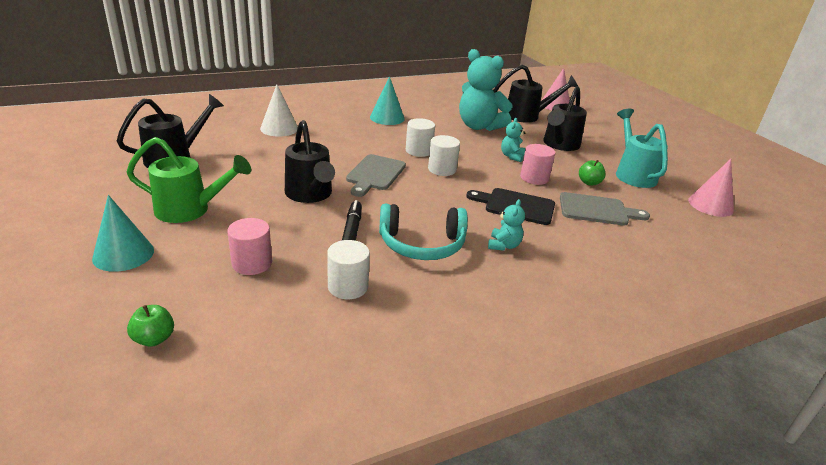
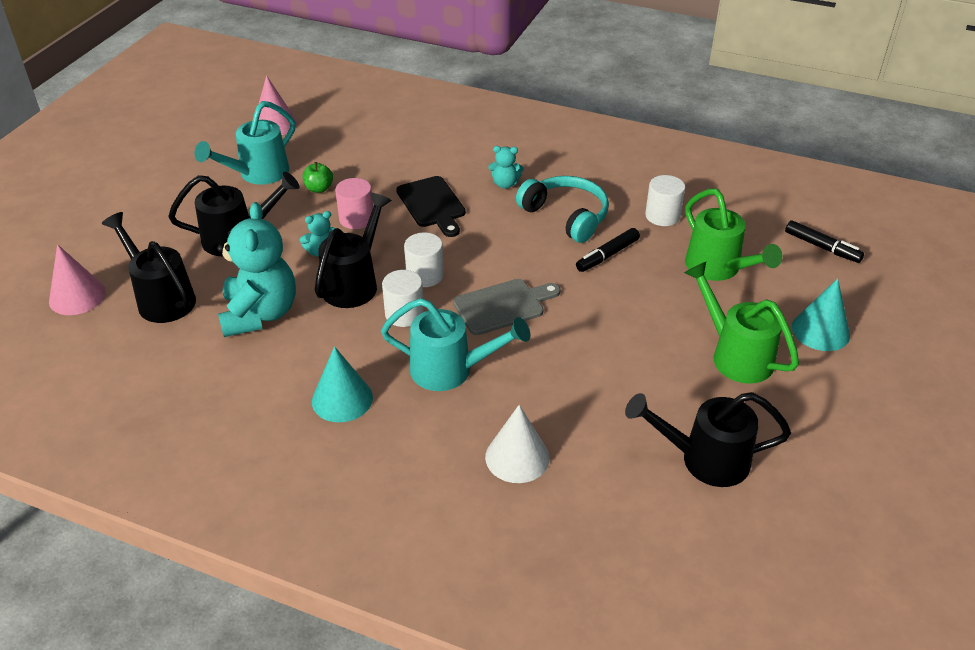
camera: 130 degrees left, 10 degrees up
(154, 339) = (822, 247): green apple -> black marker
(252, 263) = (718, 268): pink cylinder -> green watering can
(310, 194) = (600, 314): black watering can -> black watering can (354, 283)
(357, 141) = (450, 370): none -> turquoise watering can
(503, 245) = (505, 184): turquoise teddy bear -> turquoise teddy bear turned 150 degrees counterclockwise
(597, 210) = (374, 167): grey cutting board -> none

